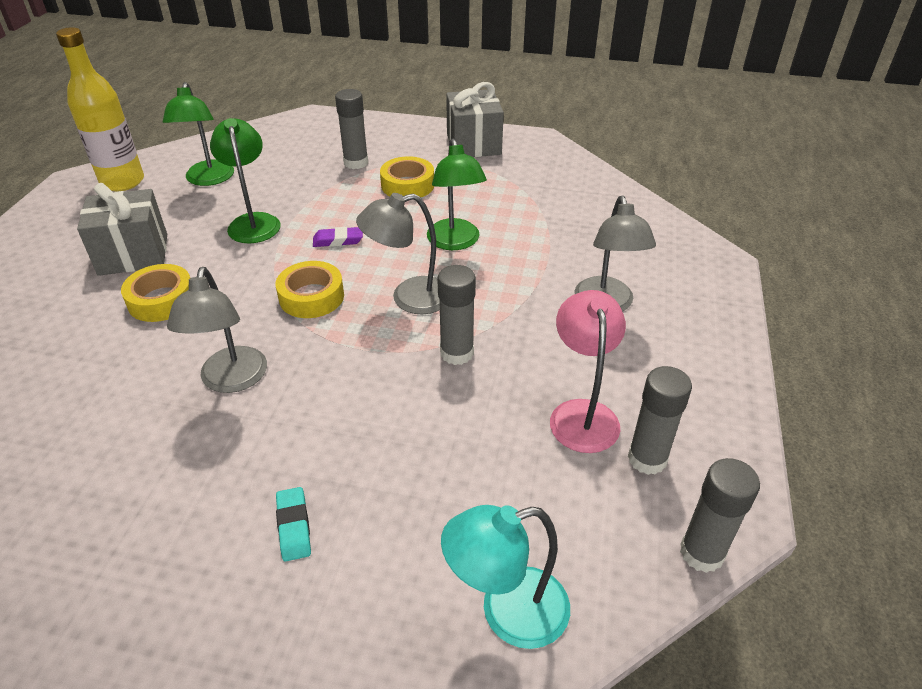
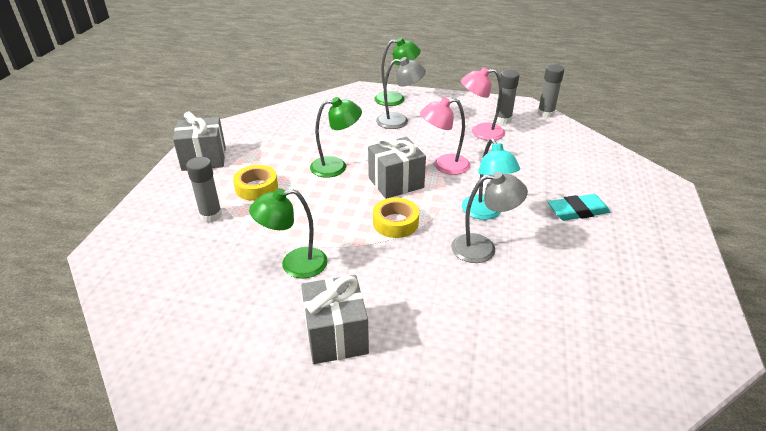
camera: 90 degrees left, 5 degrees down
(122, 182) = (190, 382): yellow bottle -> none
(161, 300) = (402, 301): yellow tape -> none
(208, 179) = (209, 308): green lamp -> green lamp (396, 99)
(294, 526) = (577, 211): turquoise eraser -> turquoise eraser, size x1.61
(338, 240) = (328, 216): purple eraser -> none
(409, 298) = (396, 183): grey lamp -> grey gift
(457, 353) = (444, 166): grey glue stick -> pink lamp
(507, 612) = (592, 154): turquoise lamp -> turquoise lamp (485, 213)

